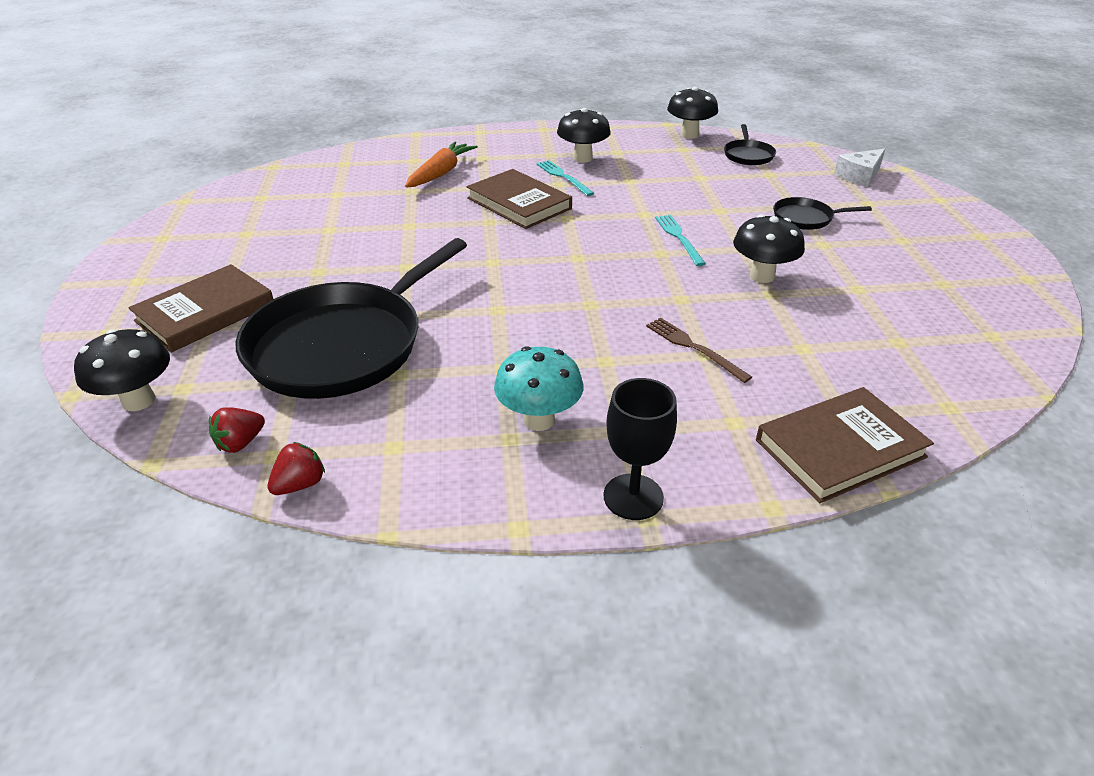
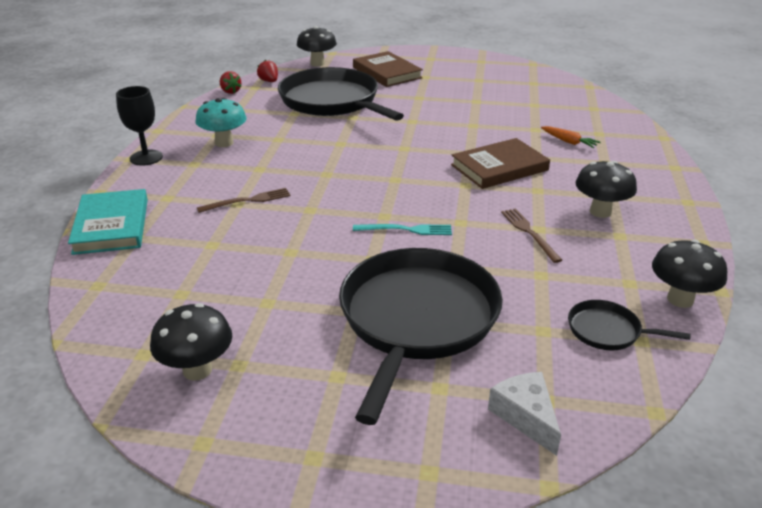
camera: 105 degrees right, 5 degrees down
(441, 173) = (569, 142): orange carrot -> orange carrot, size x0.62
(563, 177) = (553, 195): turquoise fork -> none
(640, 184) = (529, 233): none -> brown fork
(762, 276) = (319, 255): black mushroom -> black mushroom (197, 370)
(805, 218) = (416, 319): black pan -> black pan, size x2.32
(839, 448) = (112, 226): brown book -> turquoise book

